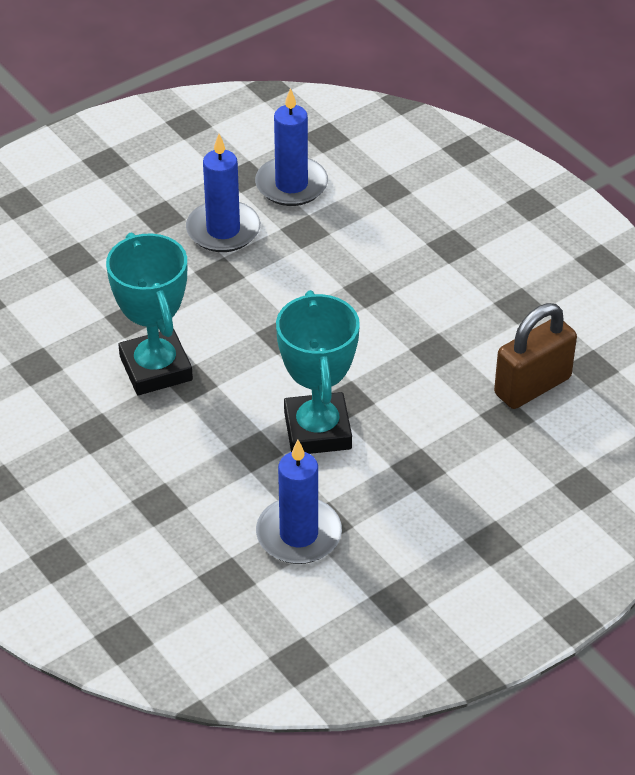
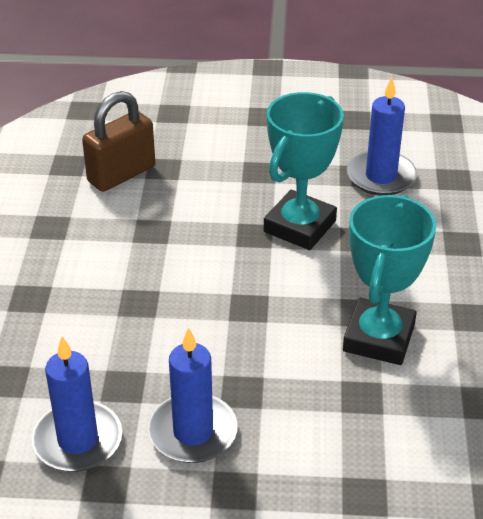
camera: 140 degrees left, 5 degrees down
(532, 386) = (121, 174): brown padlock -> brown padlock turned 45 degrees counterclockwise

